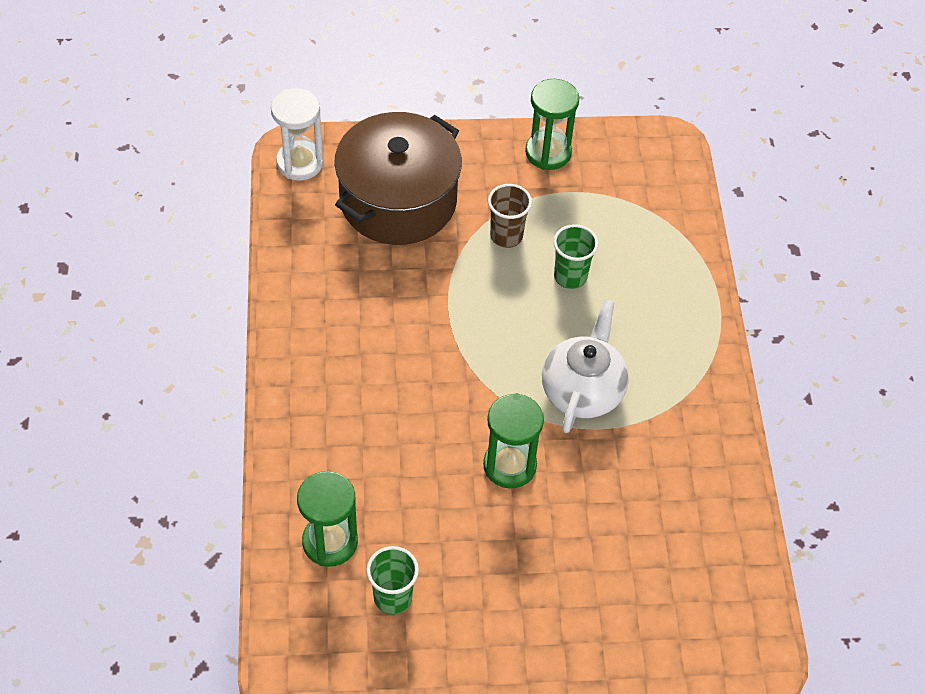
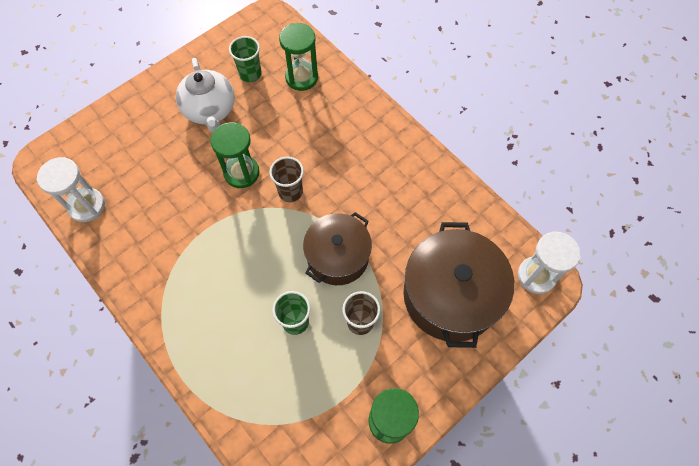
camera: 145 degrees right, 10 degrees up
(470, 404) = (290, 192): none -> brown cup
(476, 304) = (338, 256): none -> brown pot
(582, 391) = (231, 245): white teapot -> white teapot (210, 110)
(727, 553) = (87, 206): none -> white hourglass

